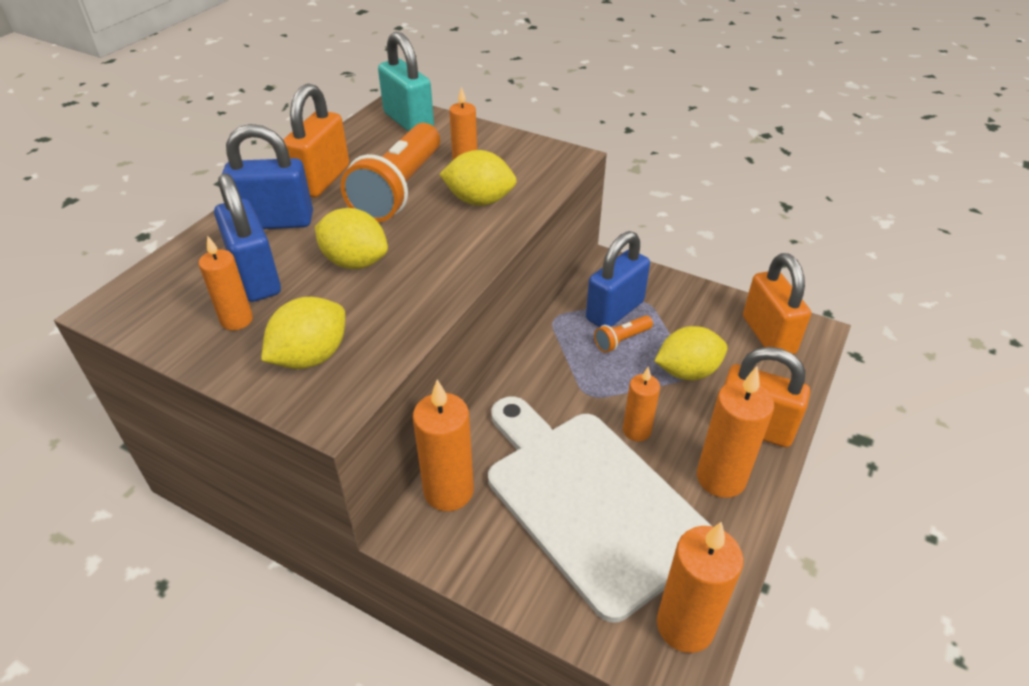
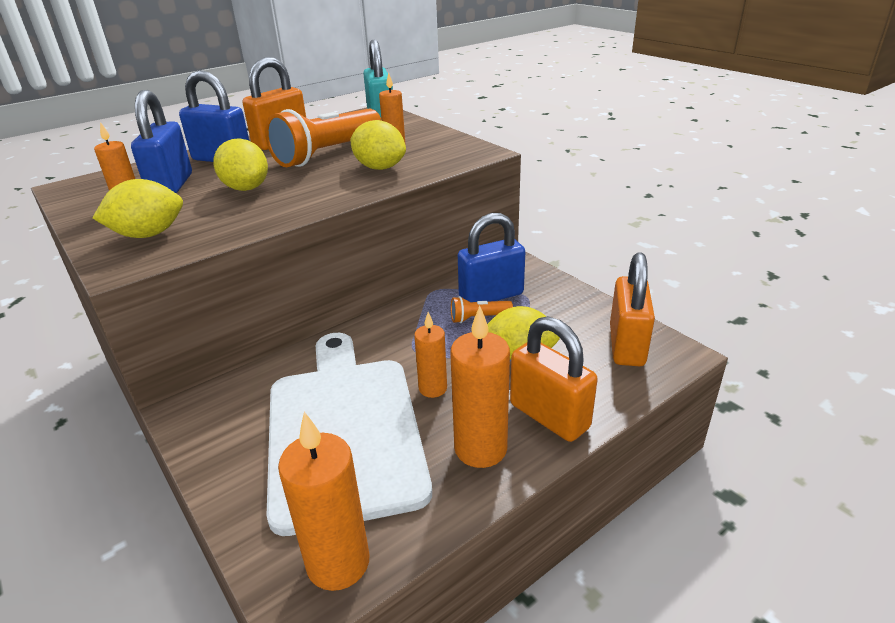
camera: 25 degrees right, 10 degrees down
(448, 491) = (238, 389): orange candle -> none

